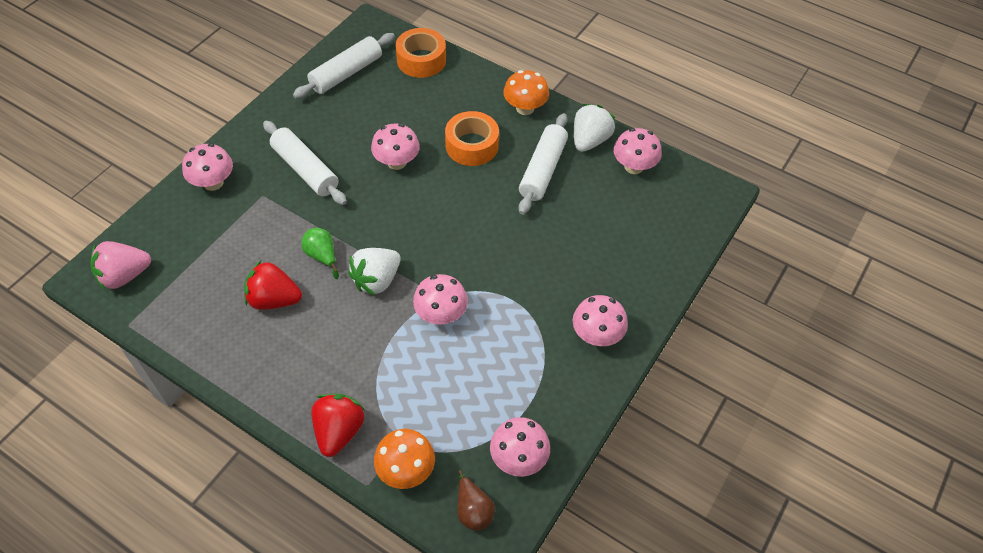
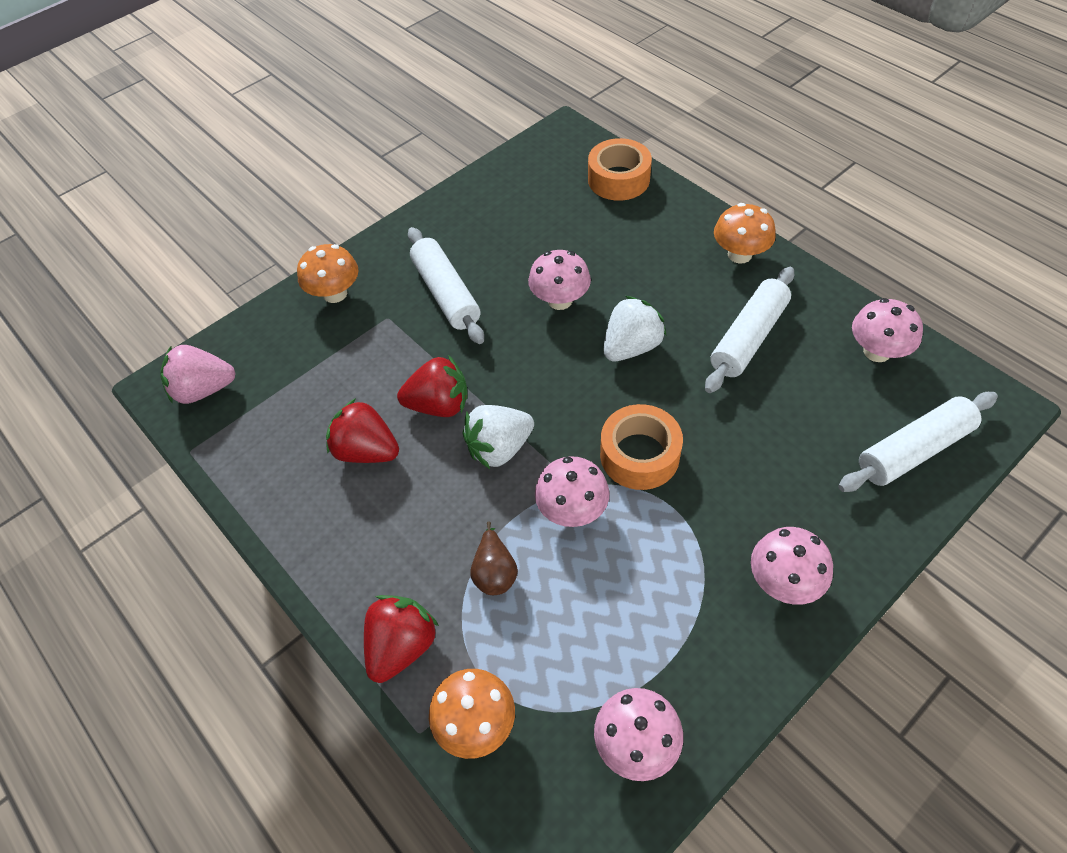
camera: 20 degrees right, 0 degrees up
(213, 183) = (335, 293): pink mushroom -> orange mushroom
(322, 256) = (439, 405): green pear -> red strawberry
(346, 73) = (524, 184): white rolling pin -> white rolling pin (913, 450)
(472, 145) = (660, 293): orange tape -> orange tape (639, 455)
(473, 510) = (555, 808): brown pear -> brown pear (495, 572)
(589, 140) = (820, 308): white strawberry -> white strawberry (631, 347)

